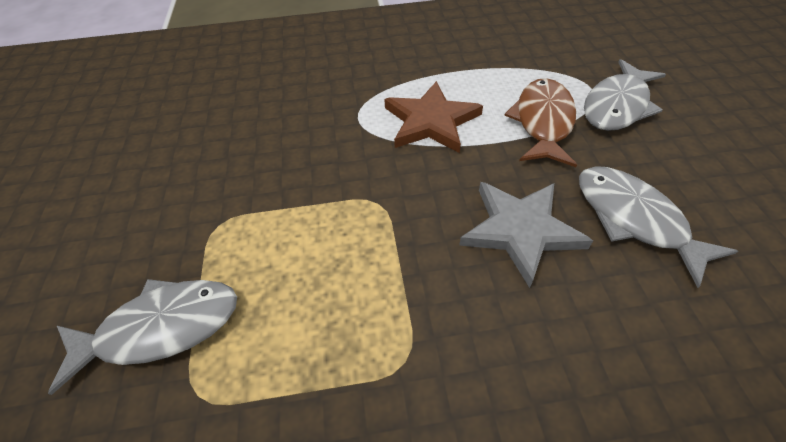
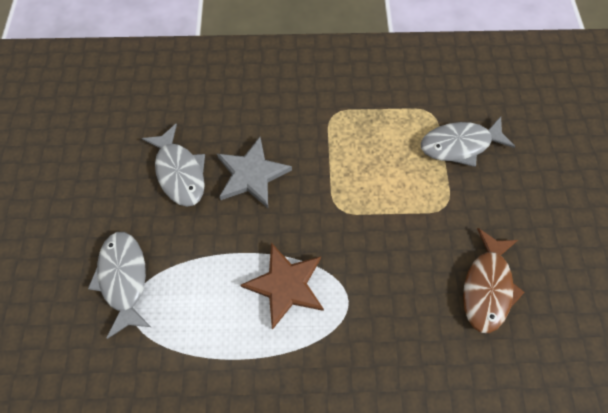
camera: 175 degrees left, 15 degrees up
(542, 122) = (195, 268): brown fish -> brown fish (487, 286)
(617, 106) = (124, 278): grey fish -> grey fish turned 60 degrees counterclockwise

